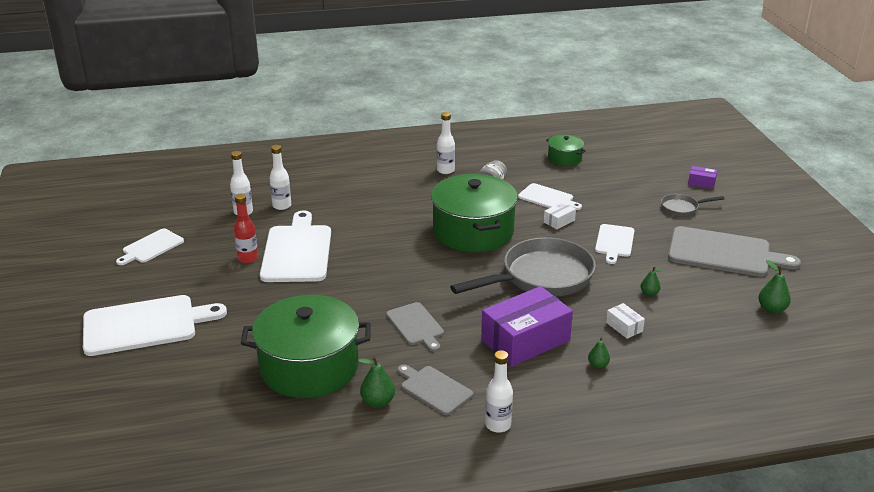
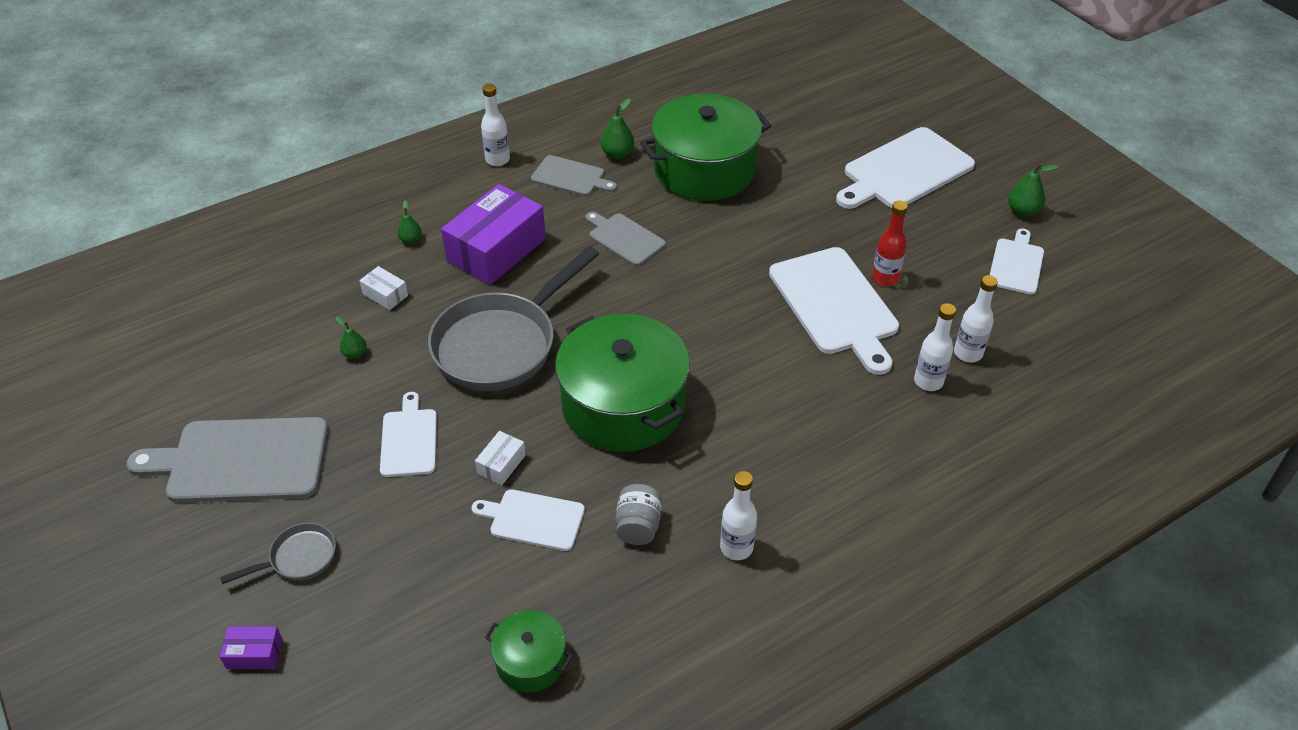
camera: 160 degrees right, 15 degrees up
(771, 309) = (194, 368): green pear -> green pear (1023, 211)

